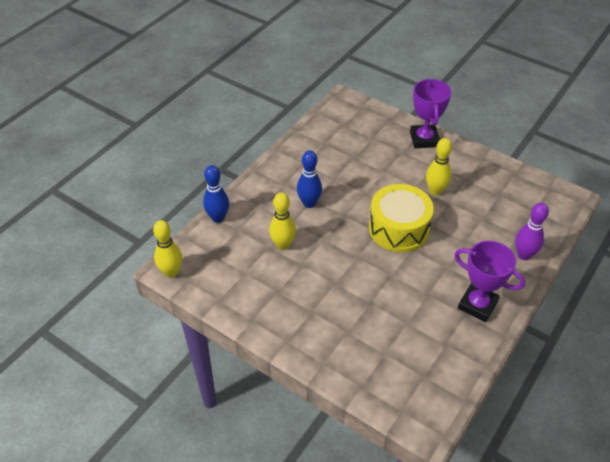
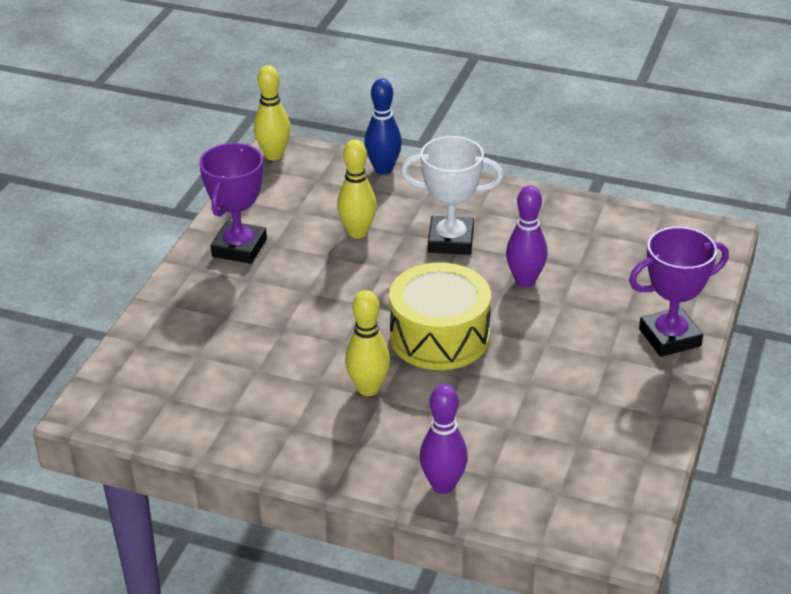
camera: 75 degrees right, 10 degrees down
(309, 203) = (450, 241): blue bowling pin -> white trophy
(359, 181) = (525, 281): none -> purple bowling pin
(435, 191) = (546, 366): yellow bowling pin -> yellow bowling pin (368, 388)
(477, 305) = (314, 439): purple trophy -> purple trophy (239, 248)

